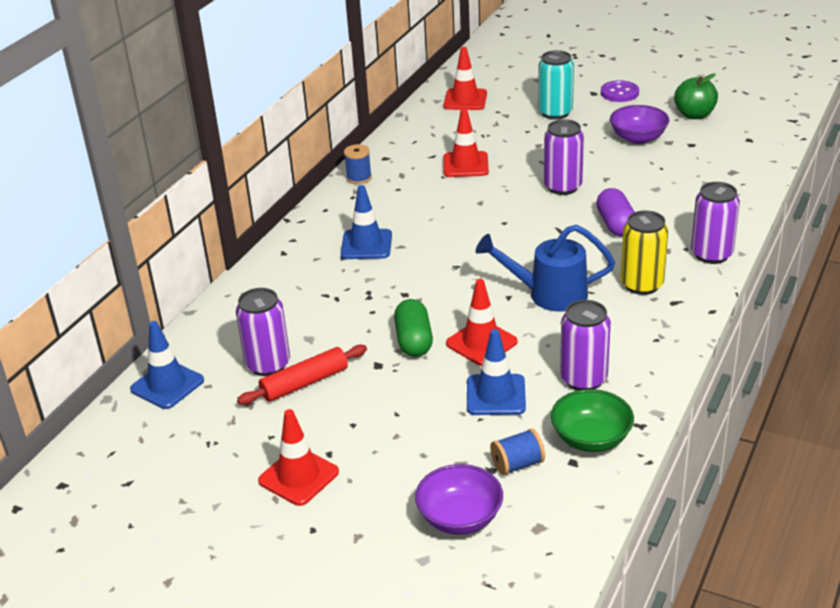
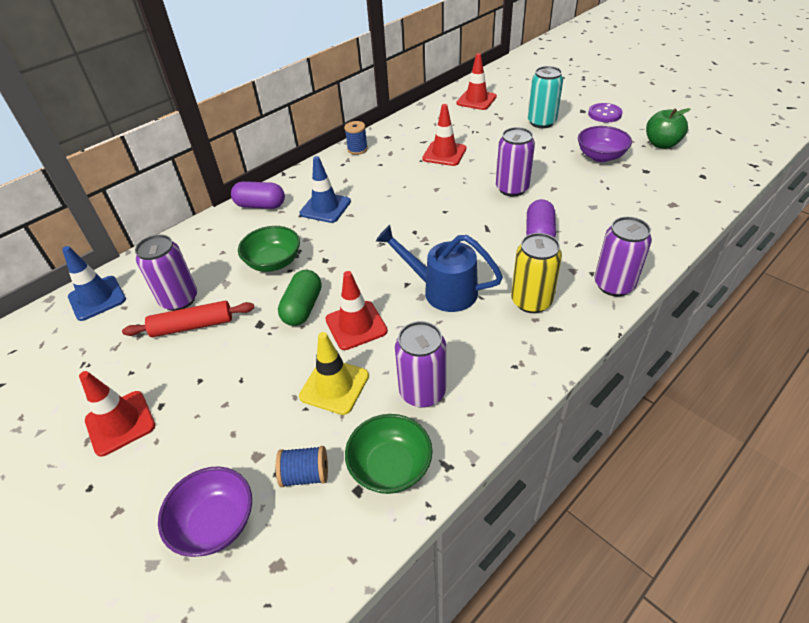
camera: 20 degrees right, 10 degrees up
(286, 257) = (260, 205): none -> purple capsule
(348, 308) = (274, 262): none -> green bowl
(496, 395) = (334, 386): blue traffic cone -> yellow traffic cone

